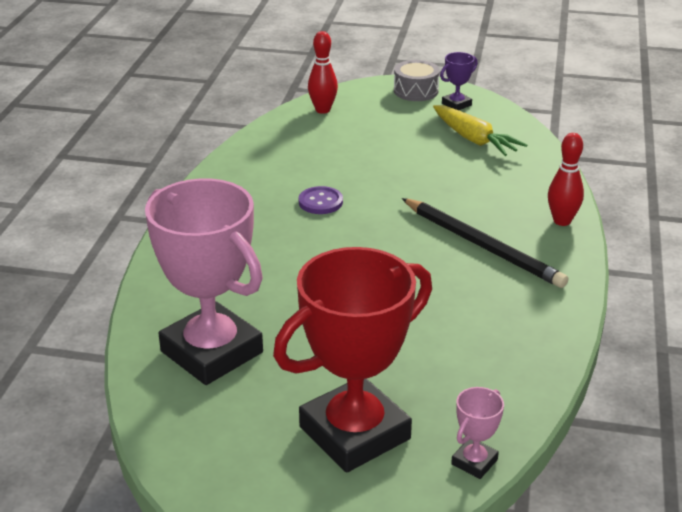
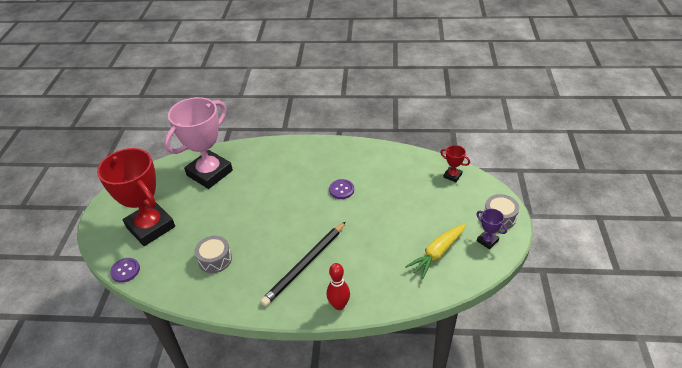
camera: 85 degrees right, 10 degrees up
(322, 110) = (452, 175): red bowling pin -> red trophy
(459, 340) = (215, 259): none -> grey drum
(474, 462) = (125, 270): pink trophy -> purple button

